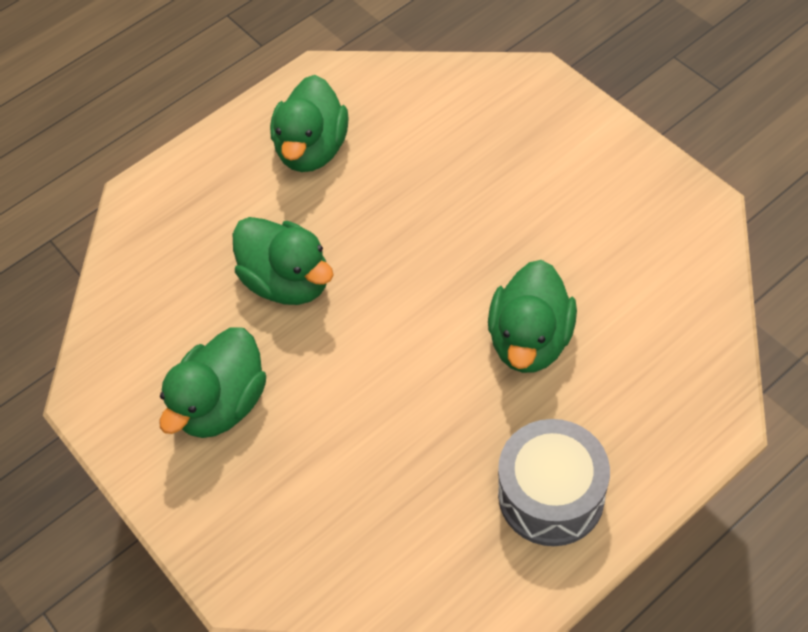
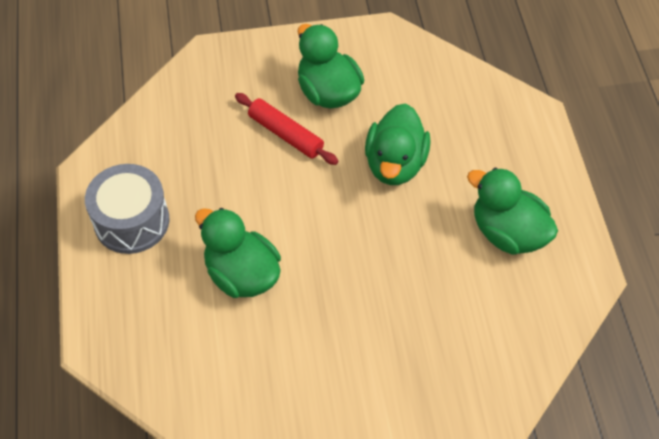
camera: 115 degrees right, 0 degrees up
(288, 281) = (395, 164): green duck -> green duck turned 60 degrees counterclockwise
(316, 411) = (285, 134): none -> red rolling pin

